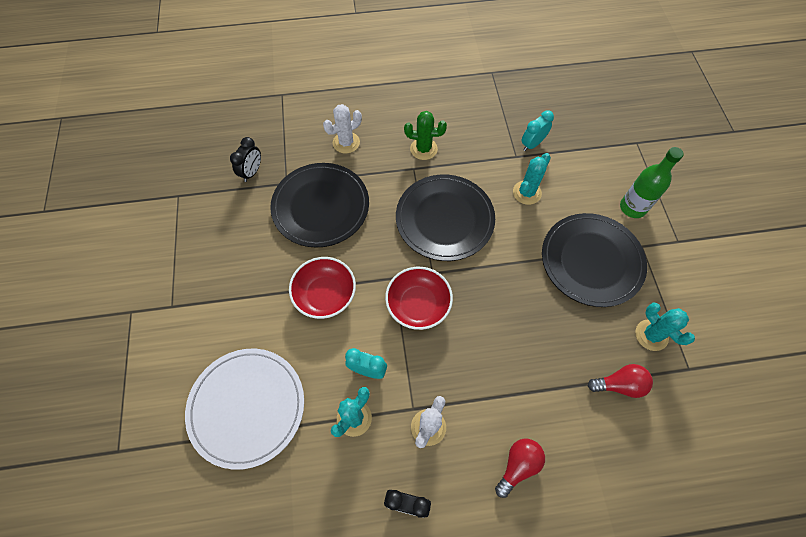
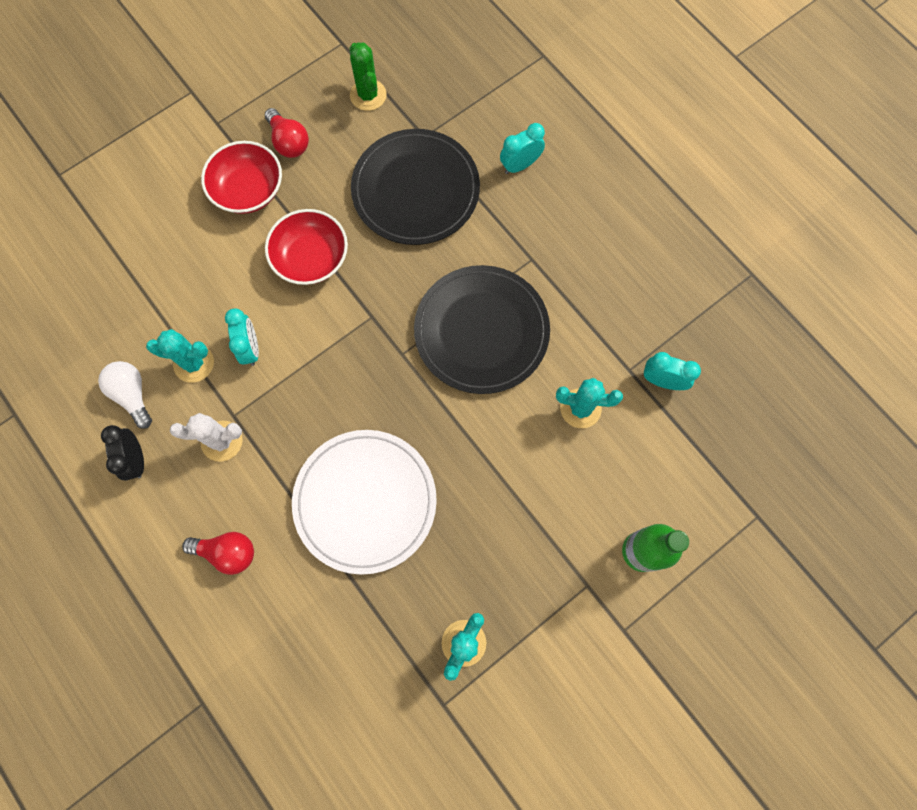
camera: 60 degrees right, 10 degrees up
(247, 407) = (153, 257): white plate -> white plate (365, 501)
(252, 172) = (416, 94): black clock -> none
(346, 143) = (520, 165): white cactus -> turquoise clock
(351, 480) = (132, 395): none -> white light bulb
(418, 305) = (353, 359): red bowl -> red bowl (248, 190)
(423, 149) = (568, 255): green cactus -> green cactus (368, 95)
(591, 261) = (526, 530): black plate -> none
(619, 384) = (378, 627): red light bulb -> red light bulb (289, 142)

